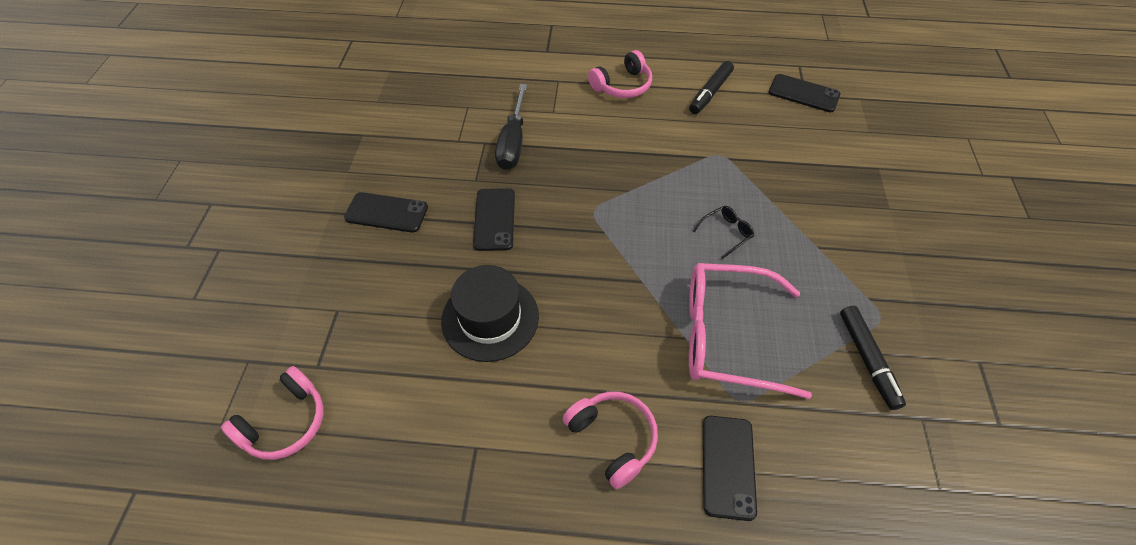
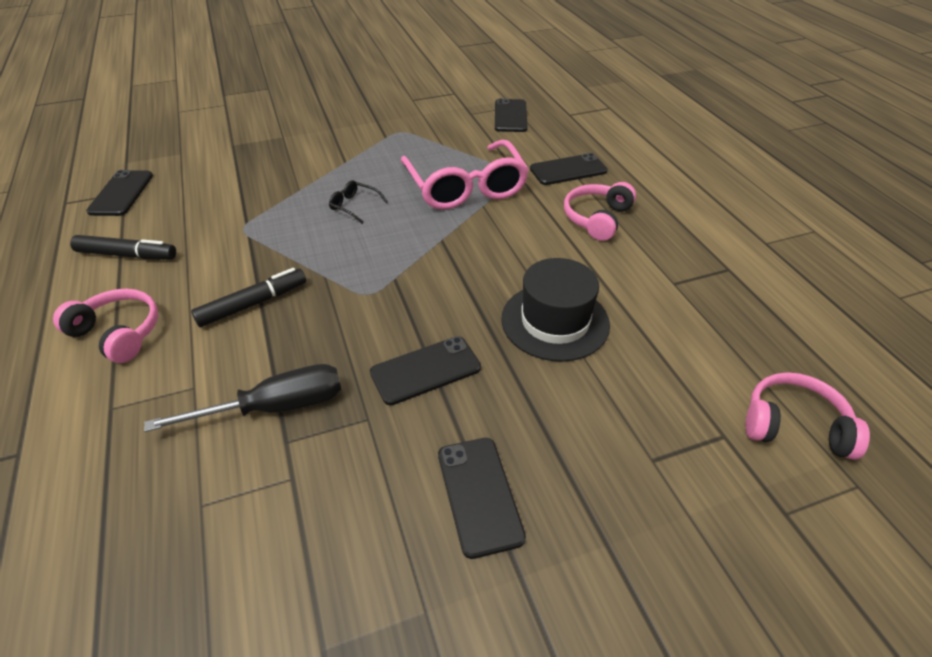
camera: 115 degrees left, 10 degrees down
(867, 360) = (441, 133): black marker -> black marker (253, 304)
(905, 469) = (510, 116): none -> black phone

